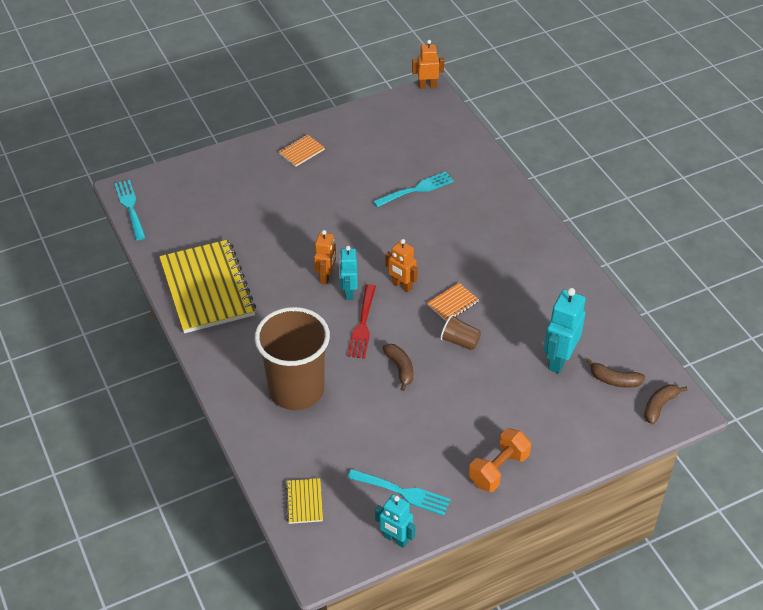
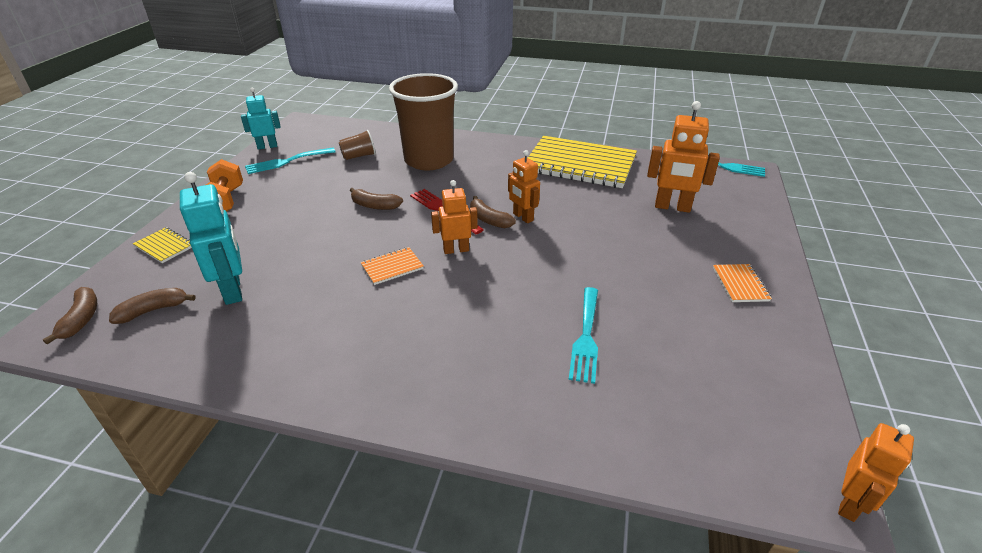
camera: 130 degrees right, 10 degrees down
(231, 209) = (672, 207): none -> orange robot
(304, 502) = (346, 132): yellow notebook -> yellow notebook (165, 246)
(349, 292) = (489, 220): turquoise robot -> brown banana
(453, 303) = (392, 267): orange notebook -> orange notebook turned 60 degrees clockwise
(460, 341) = (348, 247): brown cup -> brown cup (359, 156)

